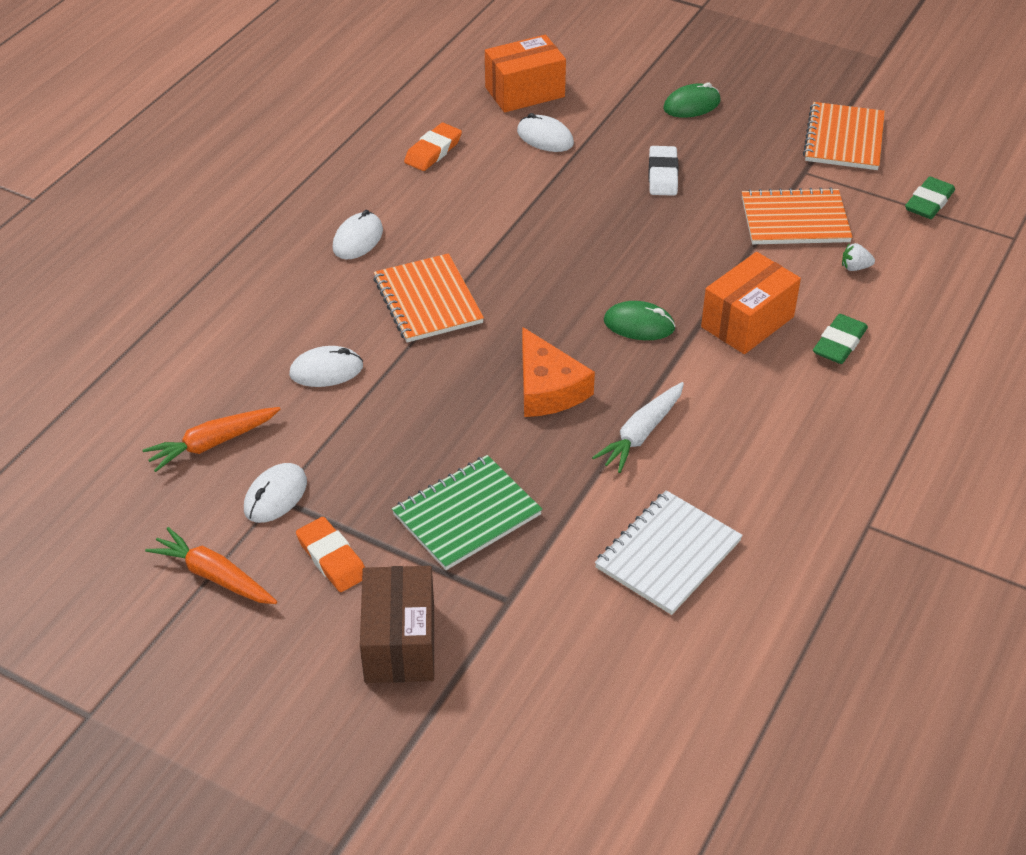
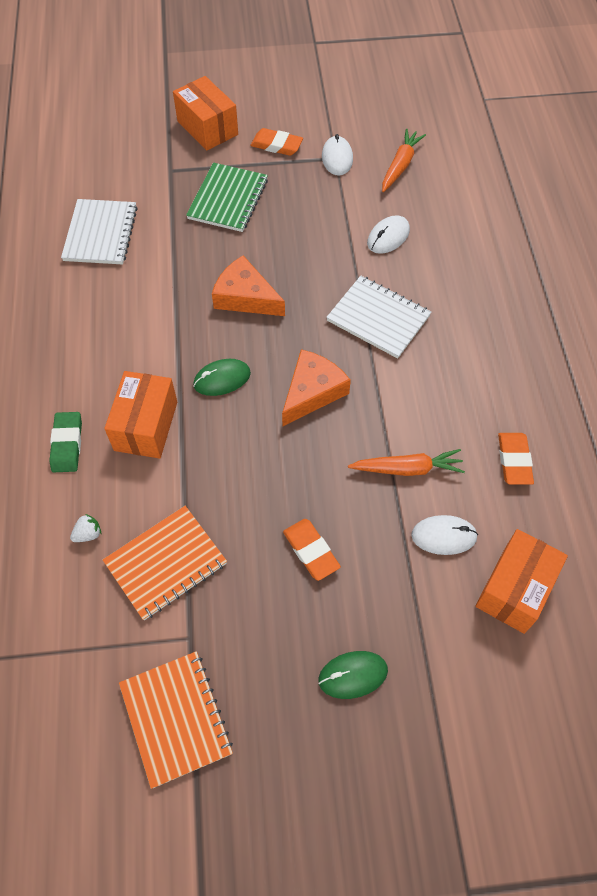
camera: 145 degrees right, 15 degrees up
(214, 576) = (324, 111): orange carrot -> orange carrot (407, 469)
(358, 239) = (475, 340): white mouse -> none
(400, 642) = (207, 128): brown box -> orange box
(428, 301) = (378, 318): orange notebook -> white notebook
(558, 273) = (312, 392): none -> orange cheese
(641, 434) = (164, 297): white carrot -> none
(663, 175) = (311, 551): white eraser -> orange eraser
(691, 105) = (353, 675): green mouse -> green mouse turned 45 degrees clockwise
(929, 202) = (53, 666): green eraser -> none

